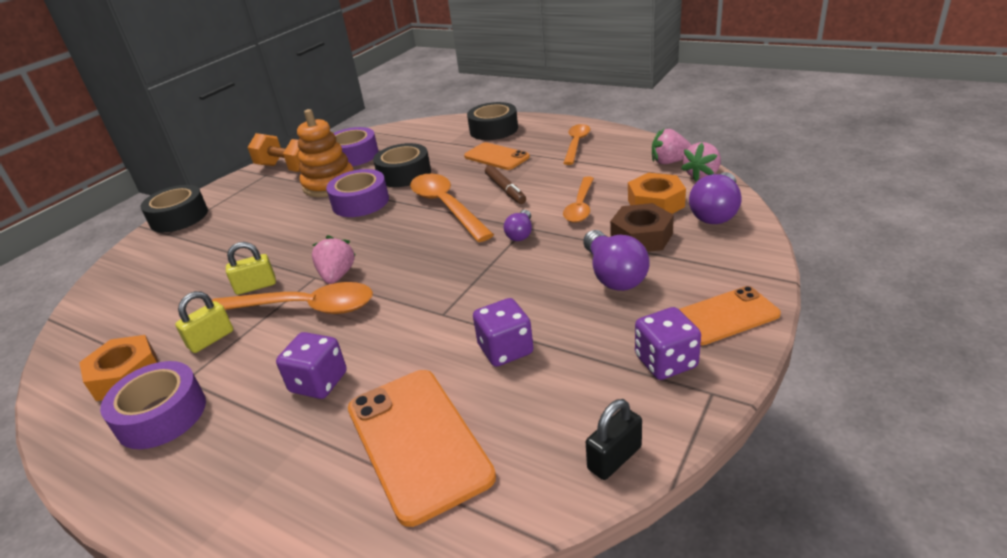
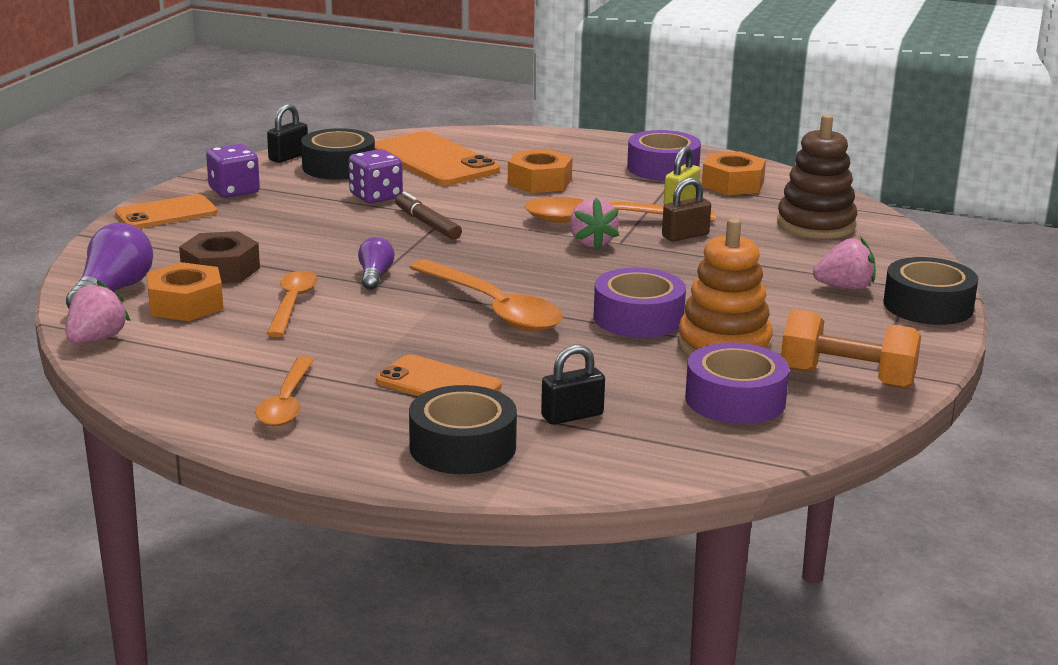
camera: 165 degrees right, 10 degrees down
(136, 303) = (816, 224): none -> brown stacking toy
(256, 286) = (685, 236): yellow padlock -> brown padlock
(319, 382) = (539, 182): purple dice -> orange nut
(404, 174) = (598, 359): black tape -> black tape (338, 167)
(437, 144) = (572, 416): none -> black padlock
(505, 189) = (408, 328): brown marker -> brown marker (427, 224)
(613, 275) = (264, 239): purple light bulb -> none
(669, 162) = (133, 361): pink strawberry -> pink strawberry (845, 287)

